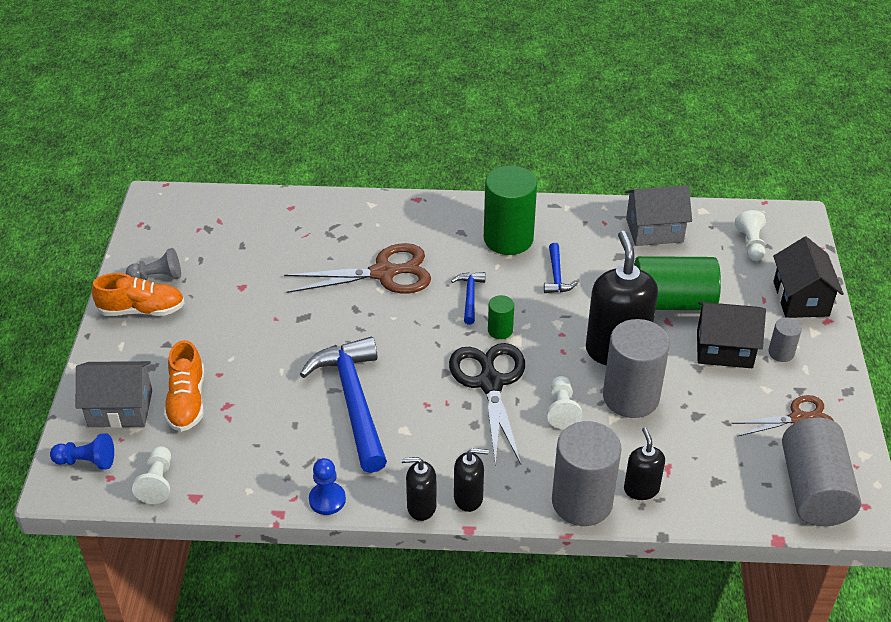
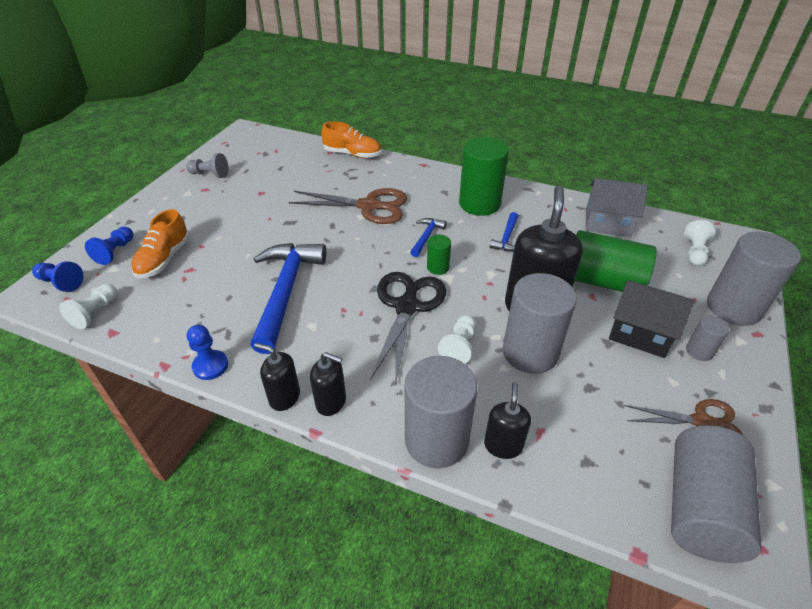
camera: 20 degrees right, 0 degrees up
(120, 408) = (115, 252): grey house -> blue pawn
(142, 310) = (183, 192): orange shoe -> orange shoe (352, 154)
(801, 299) = (733, 307): black house -> grey cylinder

